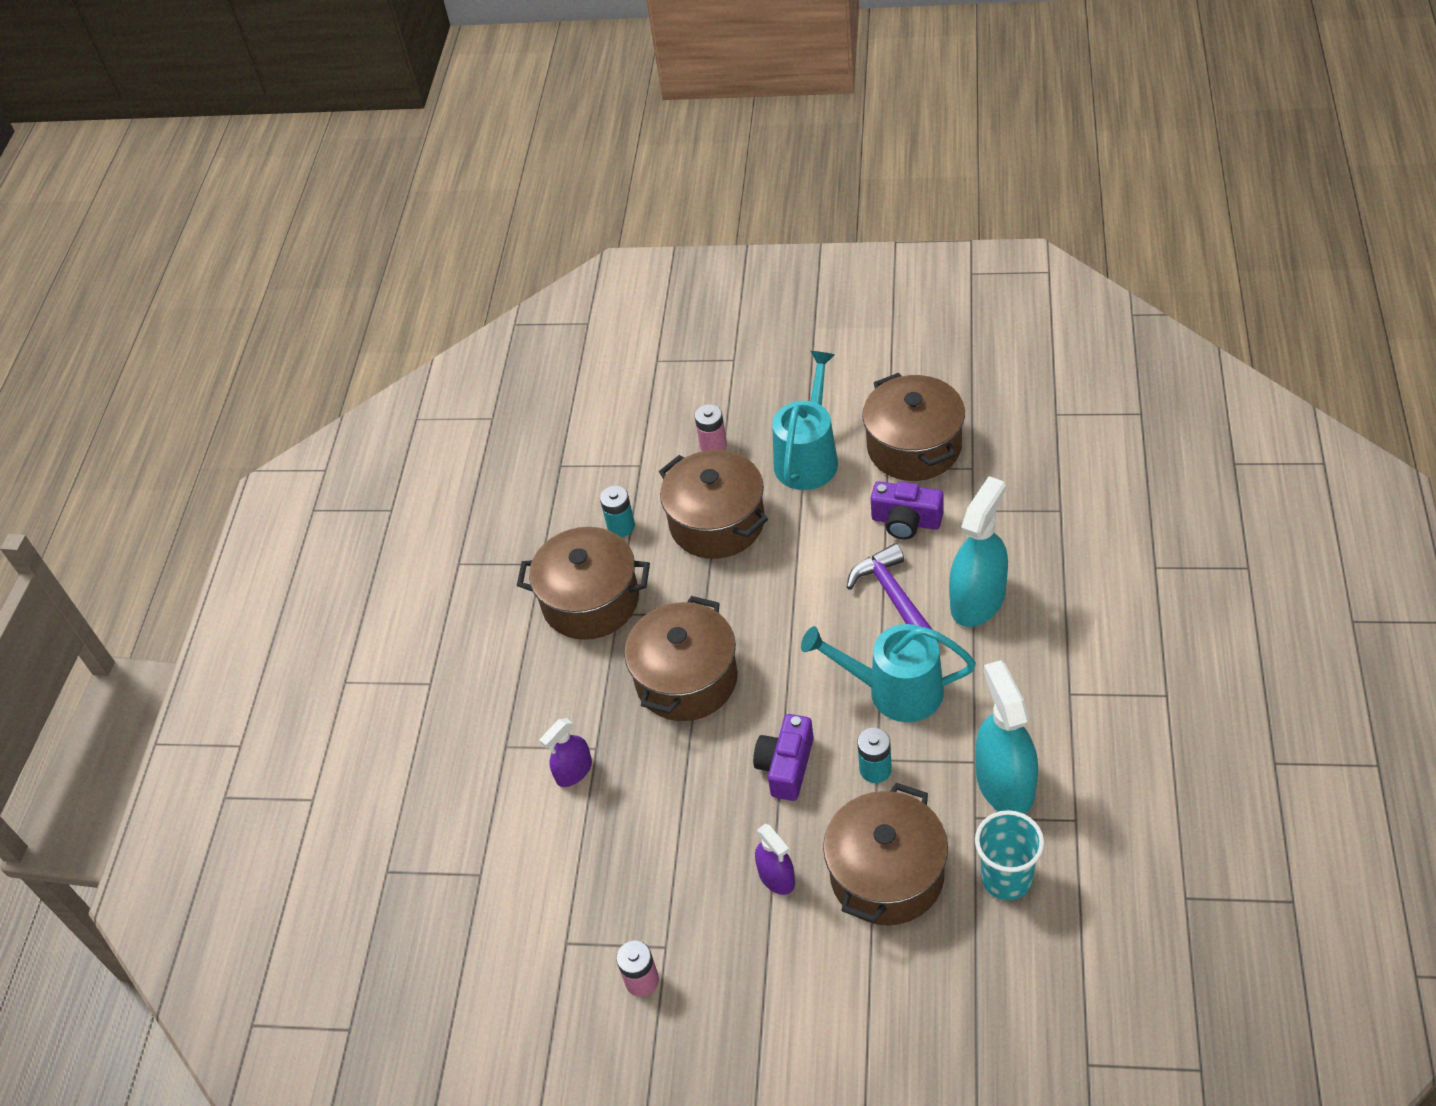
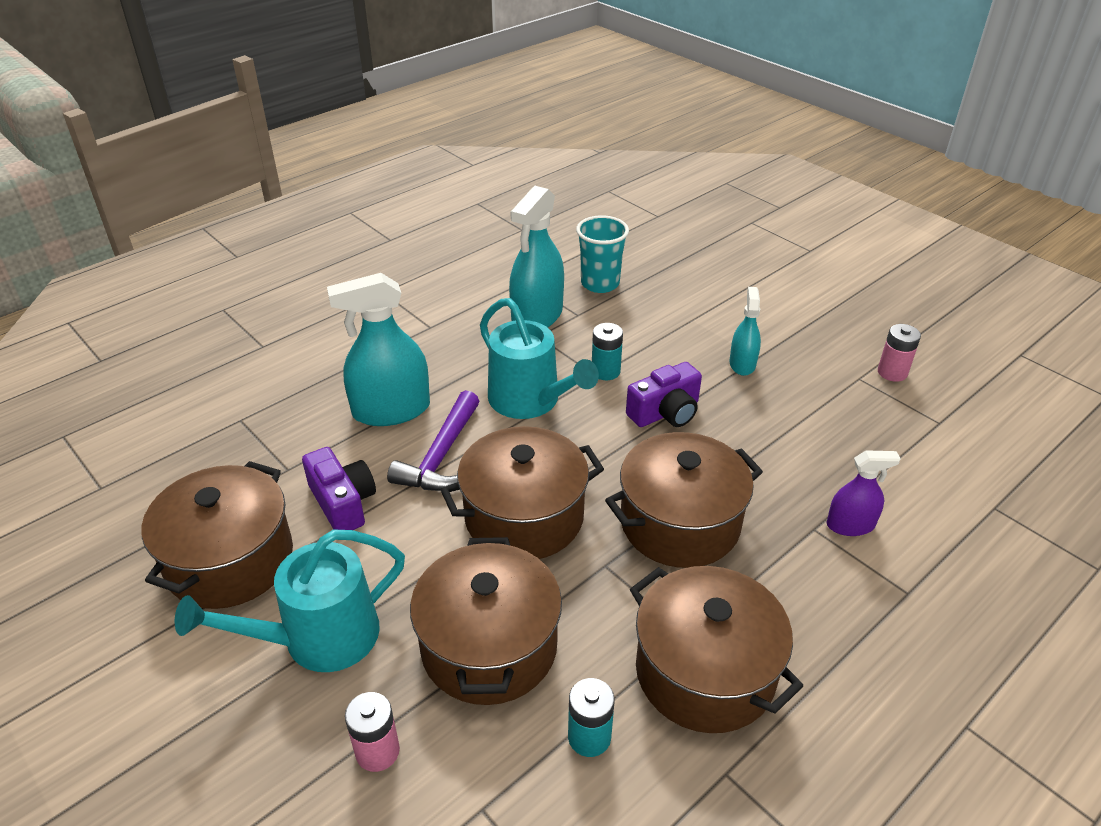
camera: 145 degrees left, 10 degrees down
(776, 877) = (742, 364): purple spray bottle -> turquoise spray bottle
(887, 875) = (667, 324): brown pot -> brown pot (524, 517)

